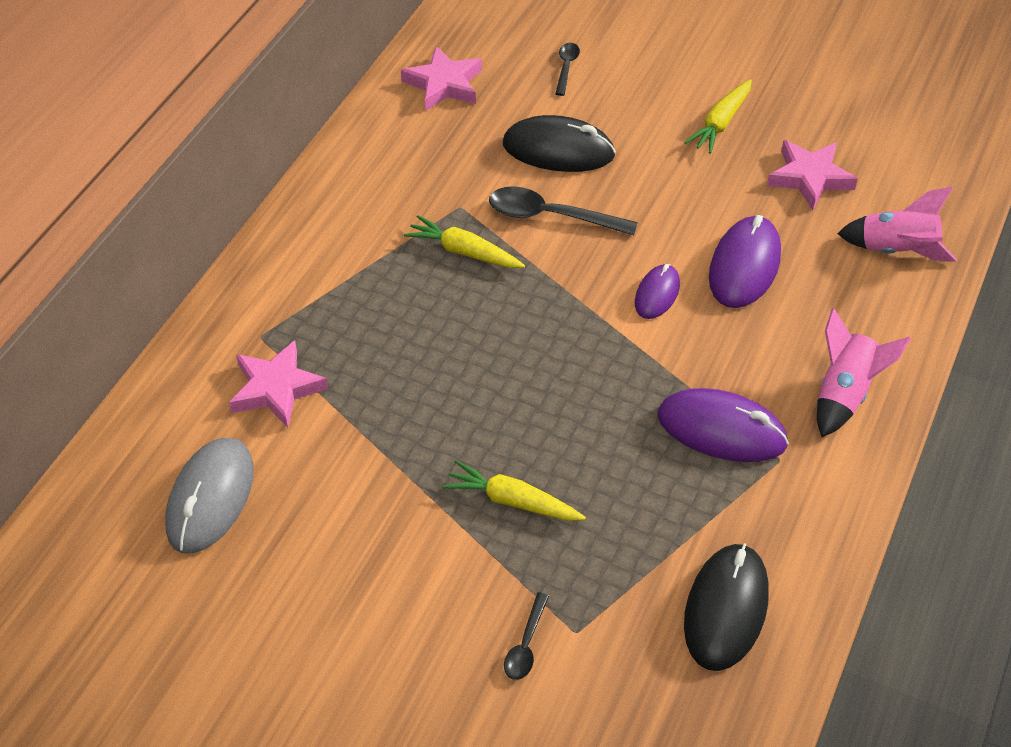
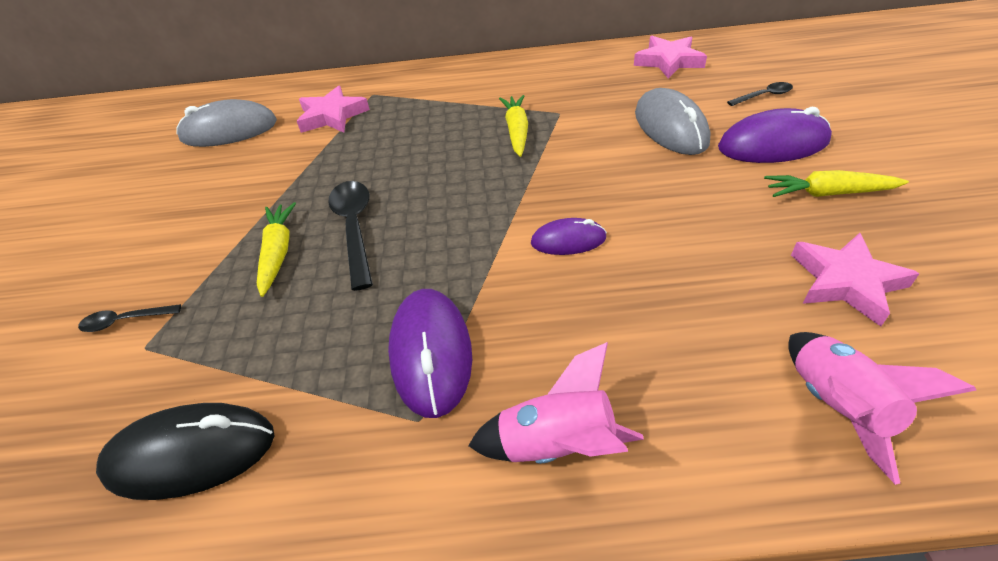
camera: 65 degrees right, 5 degrees down
(551, 216) = (595, 152): black spoon -> black spoon (354, 228)
(558, 150) = (670, 127): black mouse -> grey mouse
(744, 266) = (663, 283): purple mouse -> purple mouse (773, 144)

